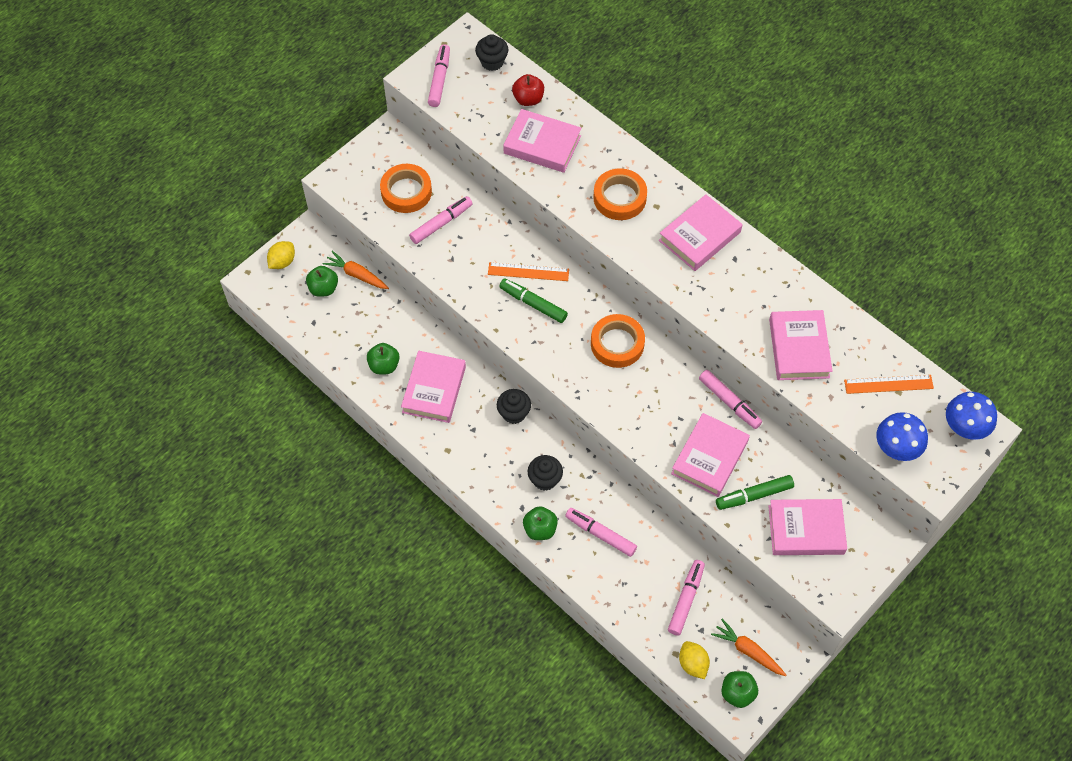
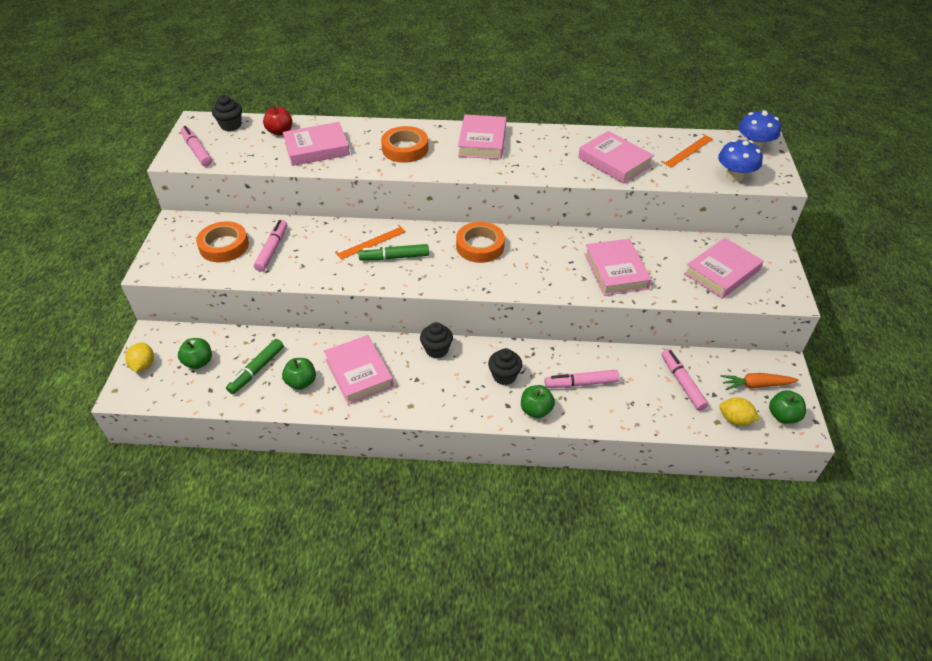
camera: 40 degrees left, 15 degrees down
(357, 275) = (221, 337): orange carrot -> none
(729, 402) = (590, 235): pink marker -> none
(754, 495) = (668, 274): green marker -> green marker (256, 370)

